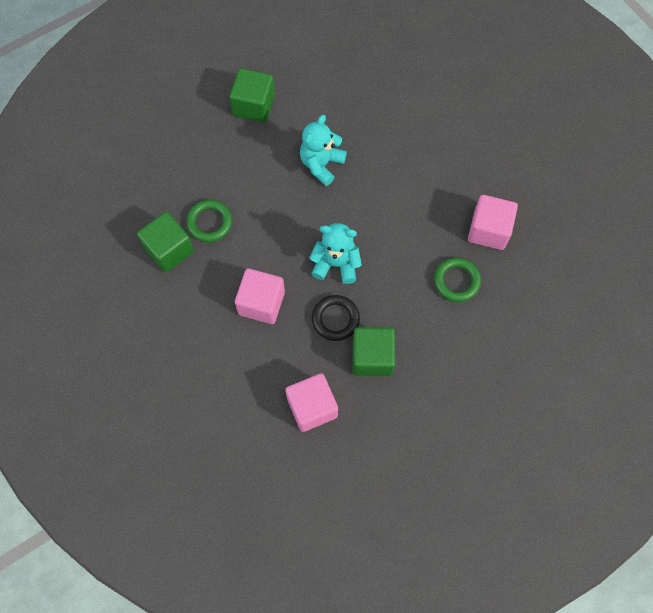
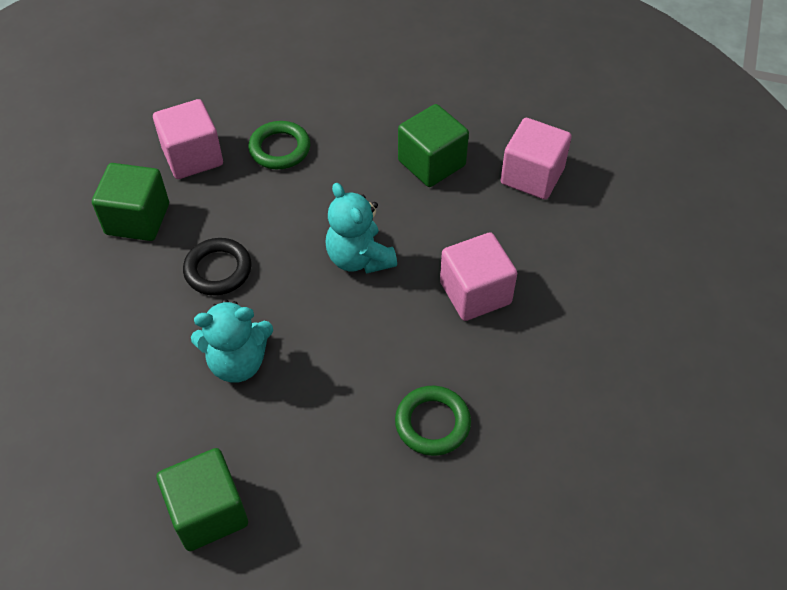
camera: 130 degrees left, 15 degrees down
(169, 250) = (512, 439): green cube -> green cube (137, 219)
(335, 319) = (423, 217): black ring -> black ring (218, 270)

